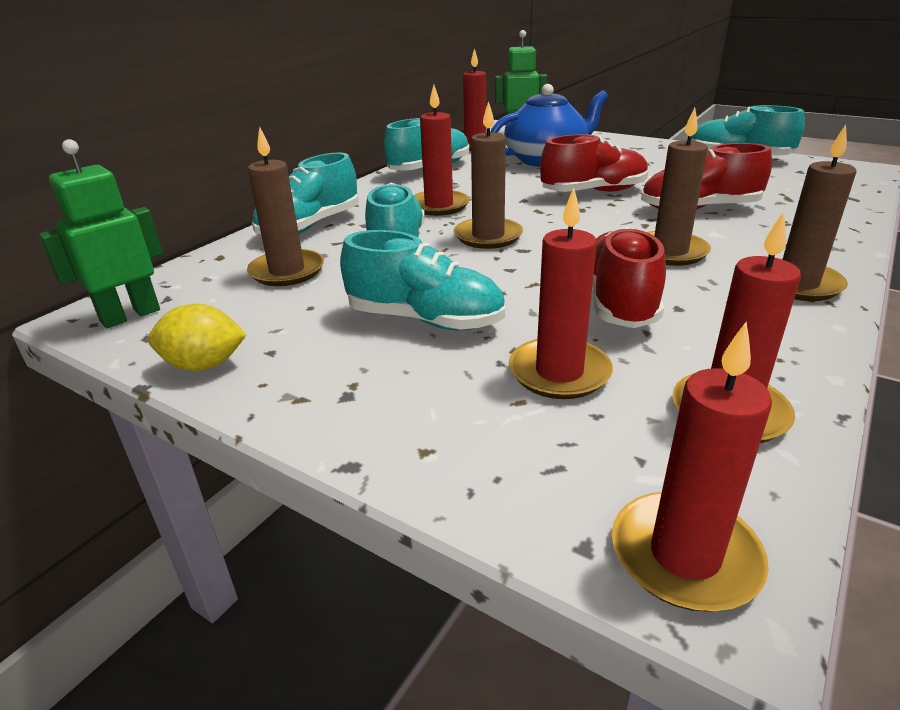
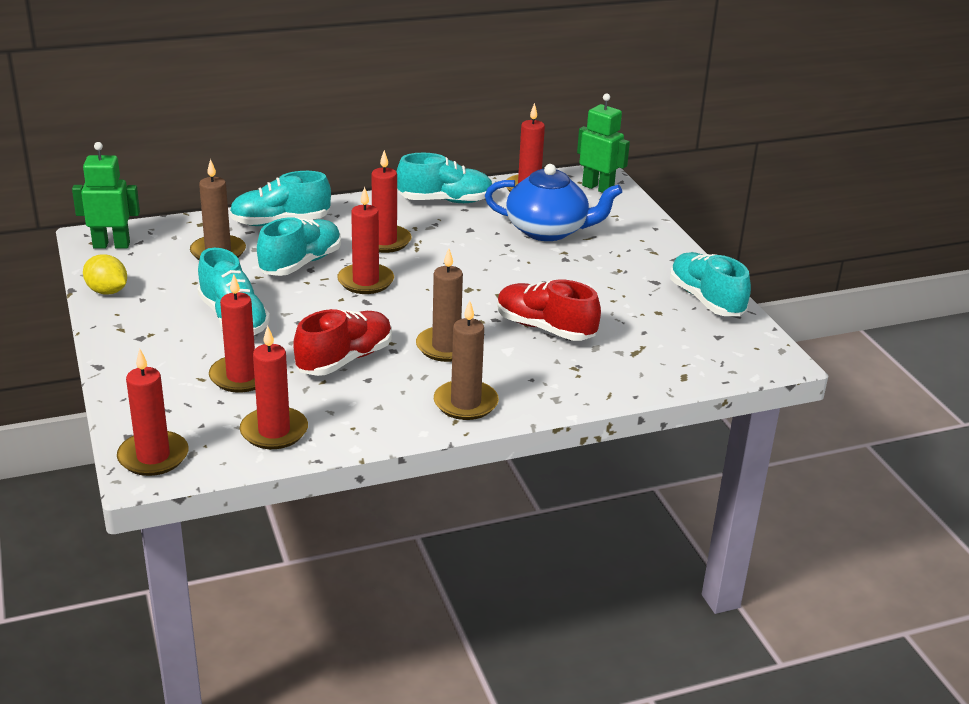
camera: 35 degrees right, 0 degrees up
(488, 236) = (365, 281): brown candle -> red candle
(593, 192) = (509, 279): red shoe -> none

